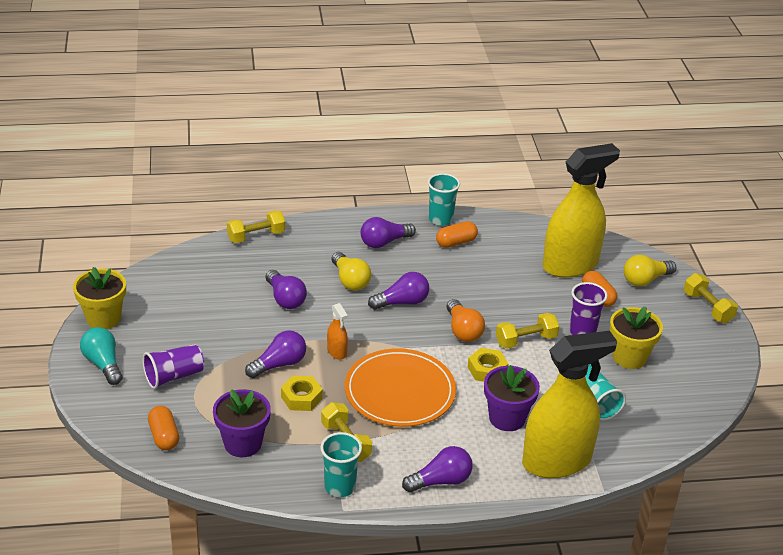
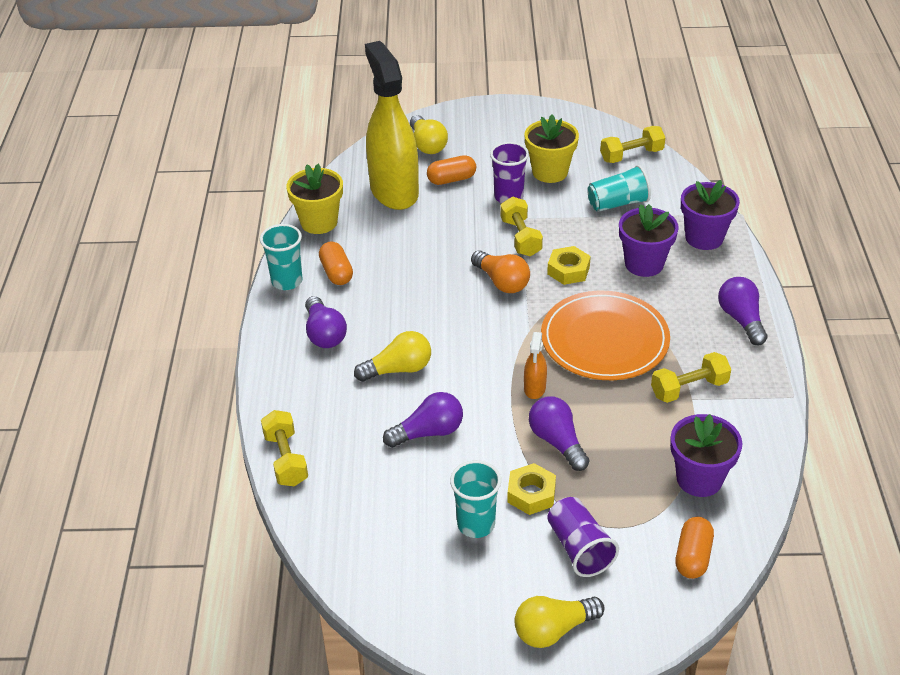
camera: 80 degrees left, 5 degrees up
(103, 318) = (452, 635): yellow flower pot -> yellow flower pot (319, 222)
(103, 364) = (553, 630): turquoise light bulb -> yellow light bulb
(164, 436) = (692, 557): orange capsule -> orange capsule turned 60 degrees counterclockwise
(301, 398) = (617, 423): yellow nut -> yellow nut (531, 494)
(337, 352) = (534, 388): orange spray bottle -> orange spray bottle turned 120 degrees clockwise
(340, 487) = (759, 397): turquoise cup -> turquoise cup (476, 524)
(402, 302) = (446, 326): purple light bulb -> none
(463, 331) = (502, 282): orange light bulb -> orange light bulb turned 60 degrees clockwise
(556, 461) = (704, 238): yellow spray bottle -> purple flower pot
(707, 307) = (476, 113): yellow dumbbell -> yellow dumbbell (631, 155)

